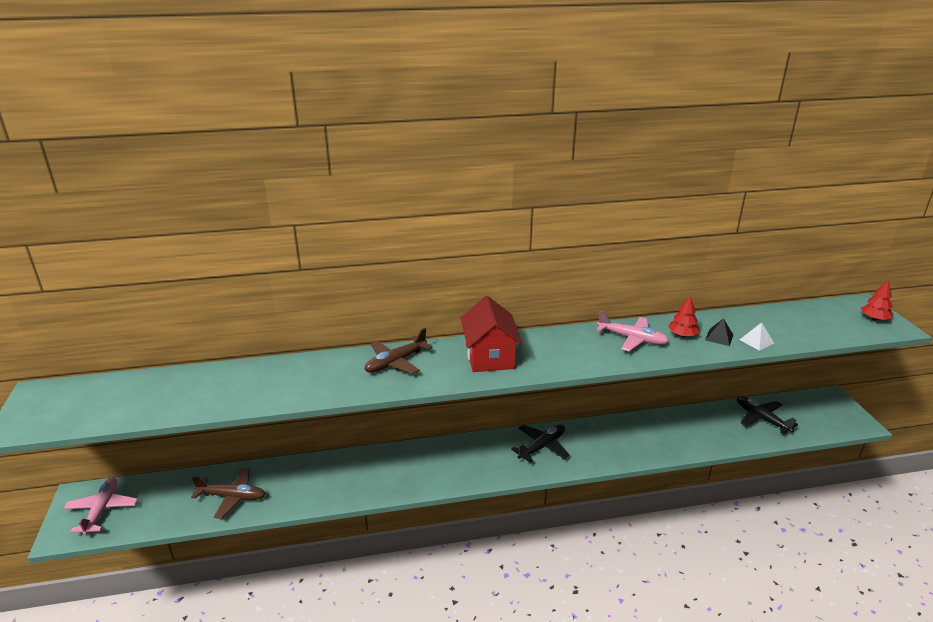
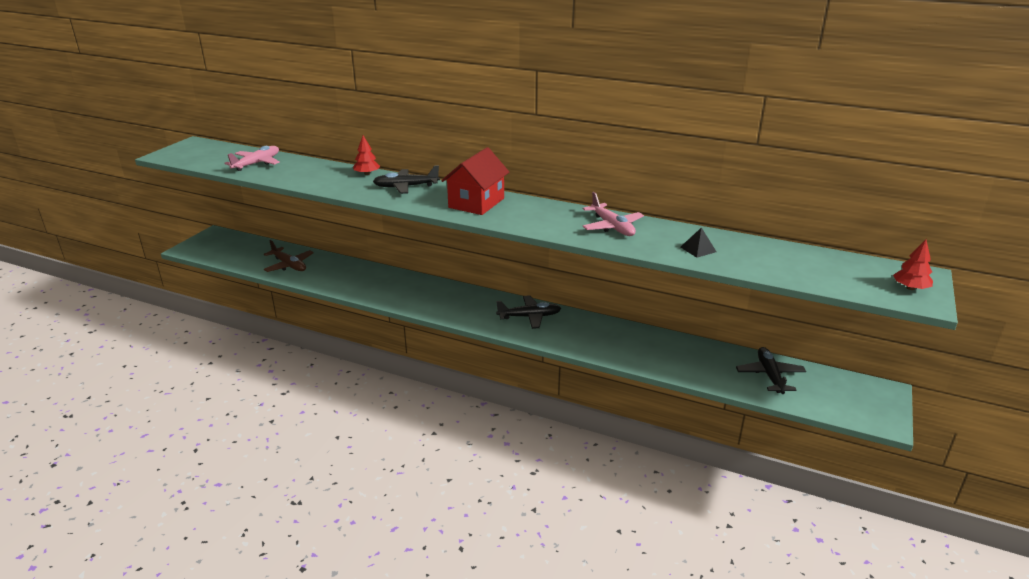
camera: 35 degrees right, 0 degrees up
(102, 510) = (218, 245): pink plane -> pink plane (257, 163)
(395, 362) = (406, 187): brown plane -> black plane
(682, 335) = (664, 238): red tree -> red tree (367, 174)
(756, 341) = (731, 263): white pyramid -> none

